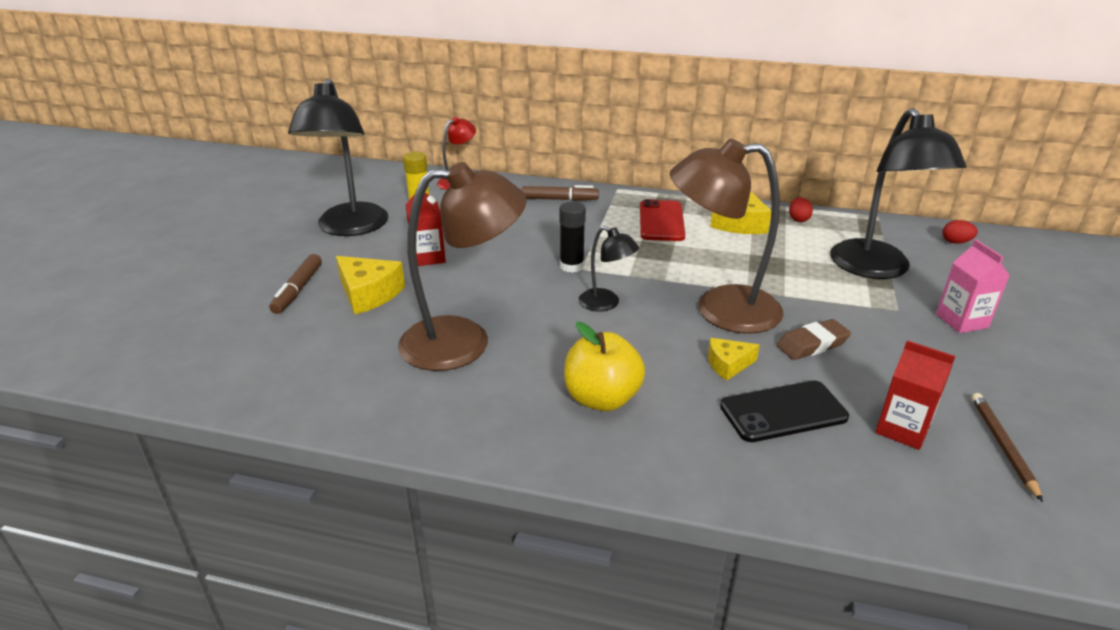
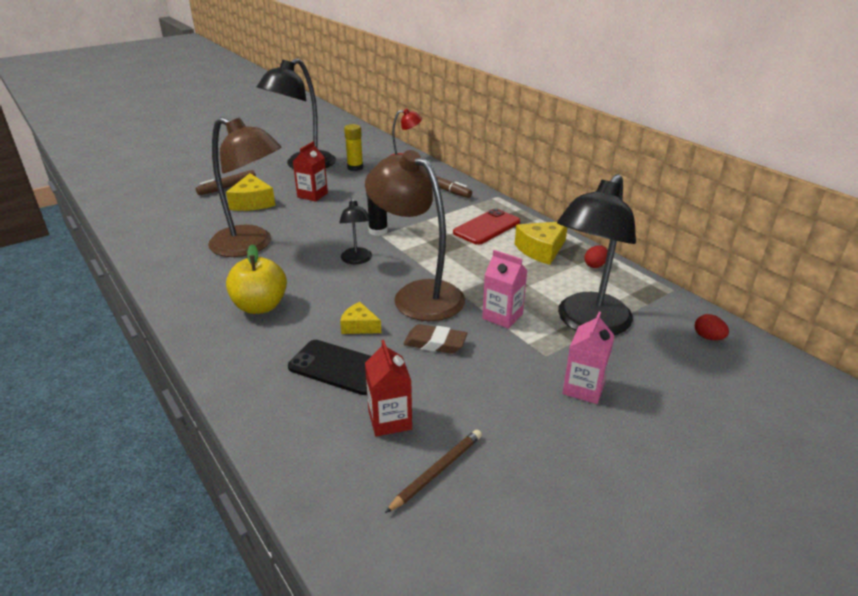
camera: 40 degrees right, 0 degrees up
(815, 294) = (502, 316): none -> pink carton

